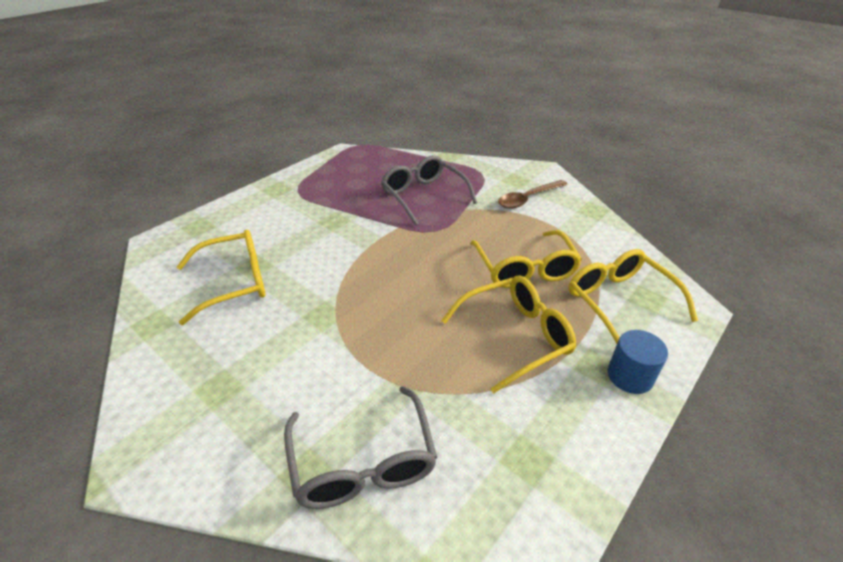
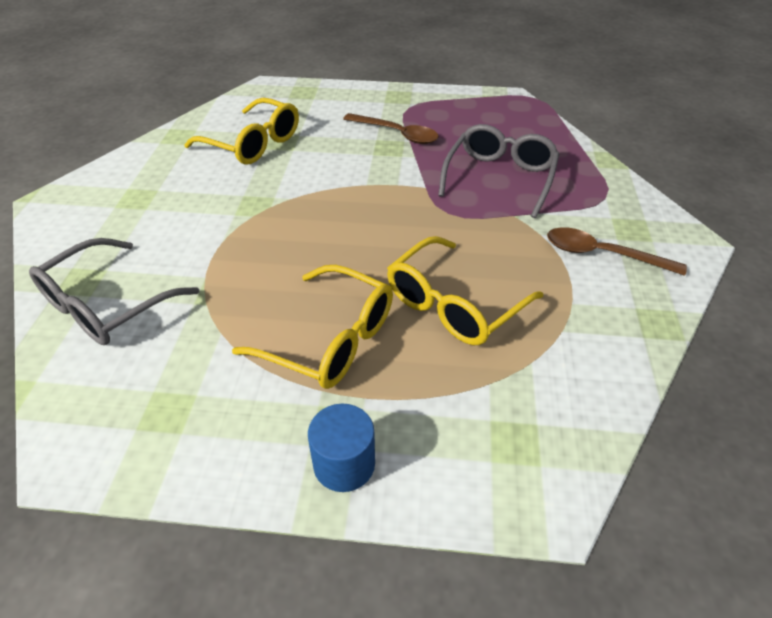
camera: 55 degrees right, 5 degrees up
(323, 210) = (397, 134): none -> brown spoon
(619, 302) = (477, 412): yellow glasses -> none

